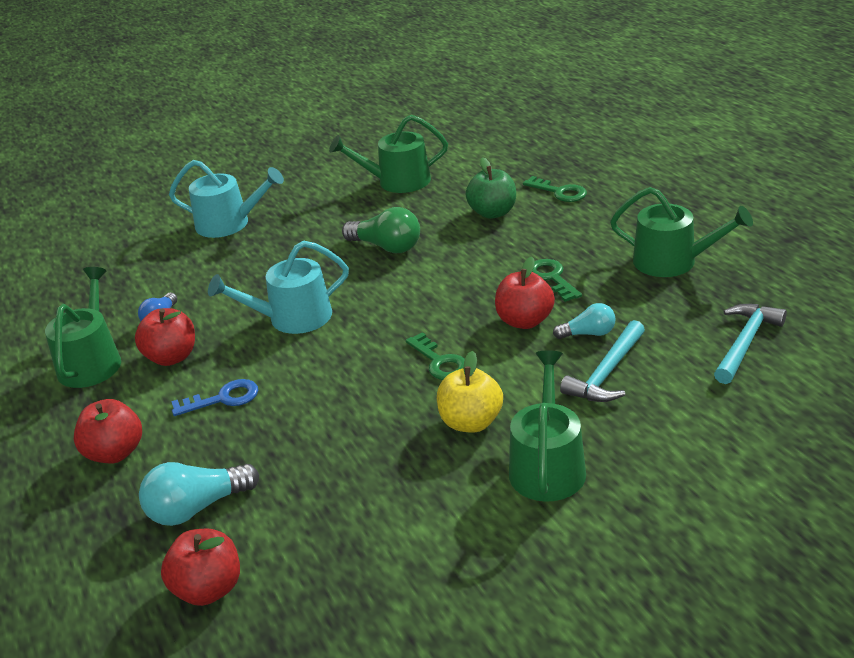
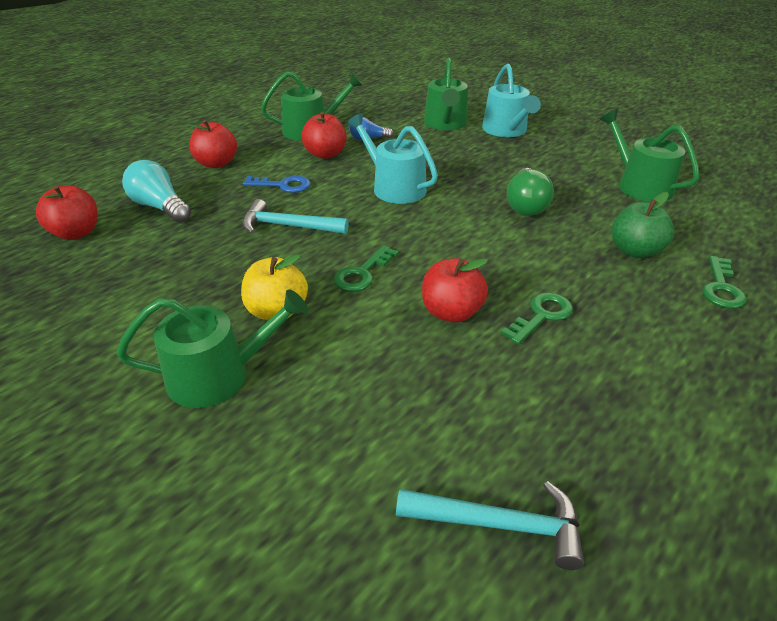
camera: 65 degrees right, 5 degrees up
(223, 398) = (283, 185): blue key -> blue key turned 45 degrees counterclockwise
(588, 334) = (451, 364): turquoise light bulb -> none
(606, 373) = (383, 392): turquoise hammer -> turquoise hammer (288, 226)
(673, 261) = (647, 414): green watering can -> green watering can (445, 123)

